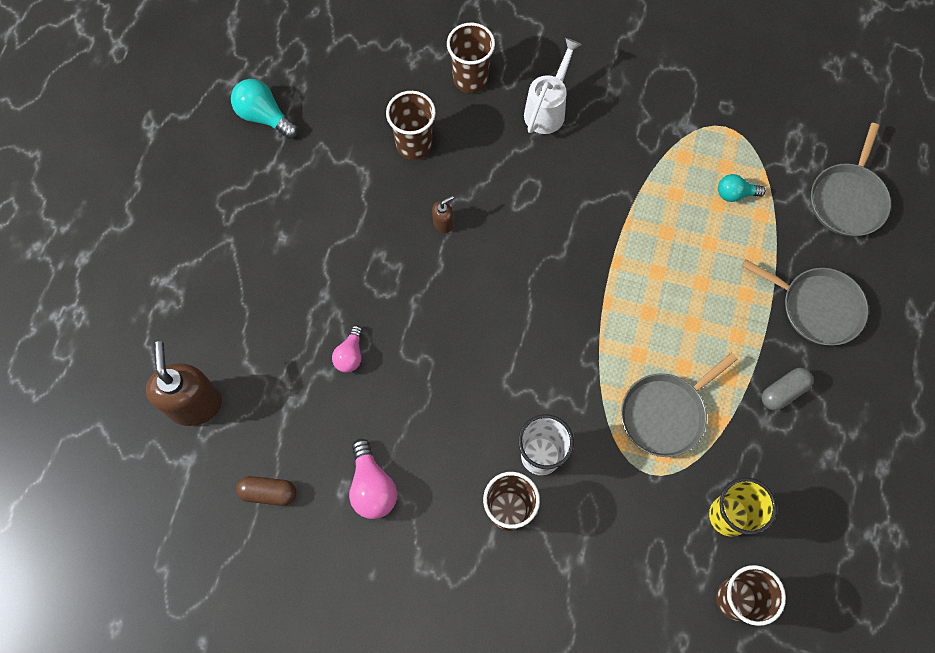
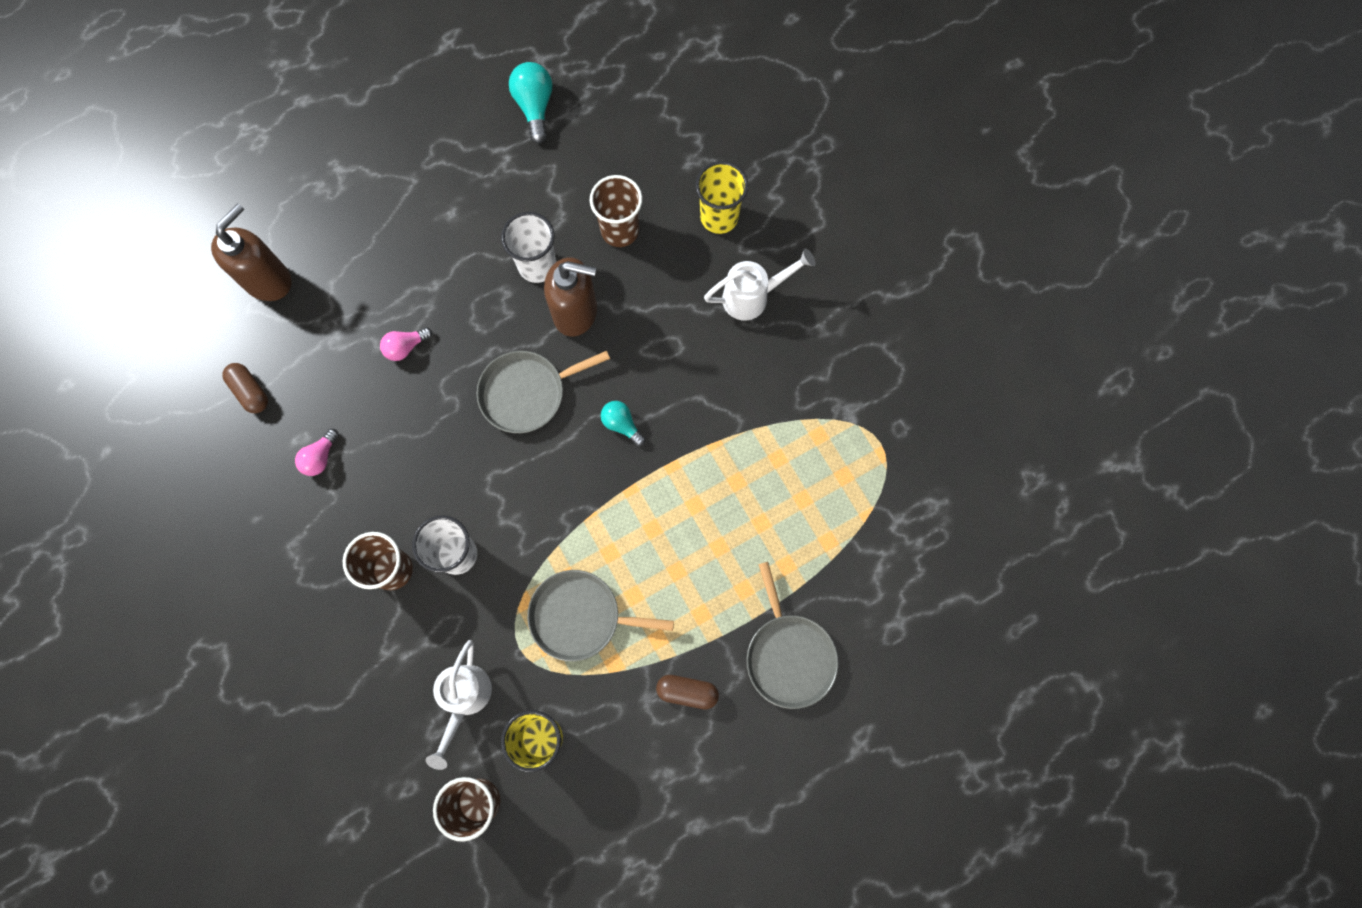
camera: 45 degrees right, 5 degrees up
(372, 487) = (320, 457): pink light bulb -> pink light bulb, size x0.65
(383, 217) = (537, 265): none -> white cup
(443, 223) = (576, 312): brown soap dispenser -> brown soap dispenser, size x2.28
(470, 79) = (719, 217): brown cup -> yellow cup
(653, 544) = (464, 700): none -> white watering can
(735, 194) = (826, 504): turquoise light bulb -> turquoise light bulb (621, 424)
(783, 392) = (687, 692): grey capsule -> brown capsule
(848, 199) = (914, 598): grey pan -> grey pan (527, 393)

